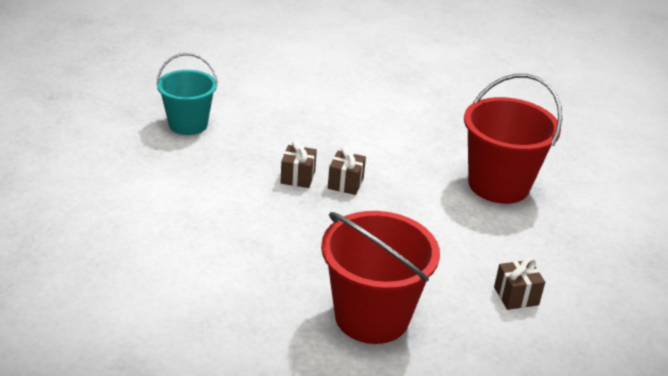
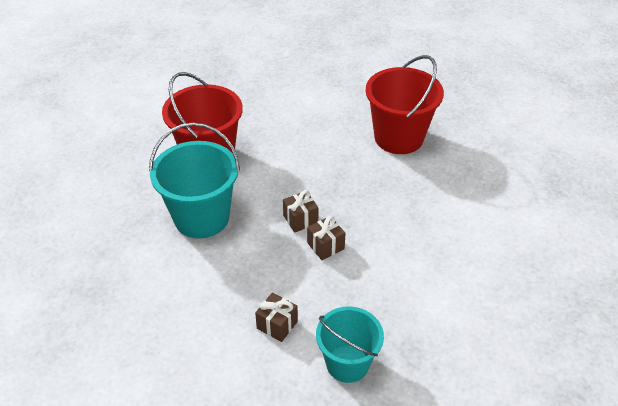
camera: 130 degrees left, 10 degrees up
(418, 143) = (201, 217): none -> turquoise bucket
(516, 296) = (311, 103): brown gift -> brown gift (277, 325)

